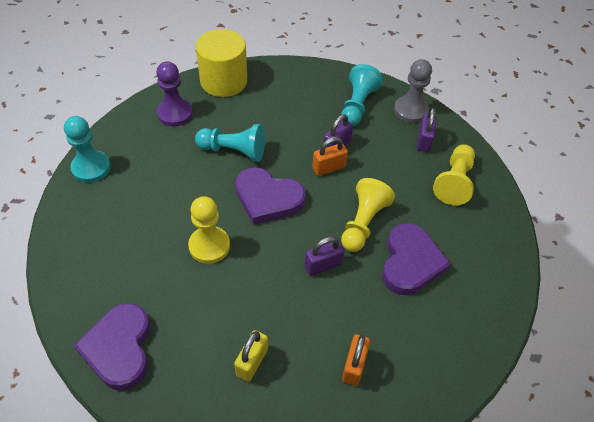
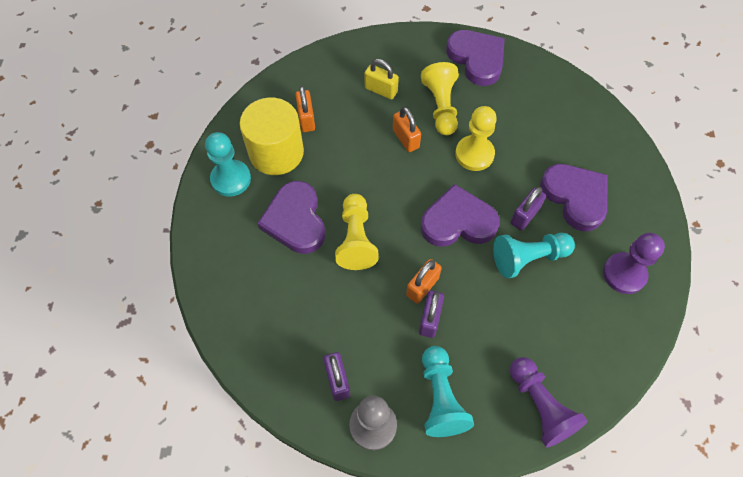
camera: 155 degrees right, 10 degrees up
(91, 168) = (636, 173): turquoise pawn -> turquoise pawn (231, 179)
(157, 173) = (575, 197): none -> purple heart
(223, 81) = (616, 350): yellow cylinder -> yellow cylinder (276, 152)
(252, 362) = (381, 90): yellow padlock -> yellow padlock turned 60 degrees counterclockwise
(262, 292) = (405, 139): none -> orange padlock
(296, 77) = (540, 406): none -> purple pawn
(323, 265) = (370, 182): purple padlock -> purple padlock (525, 216)
(454, 182) = (283, 336): yellow pawn -> yellow pawn (441, 107)

